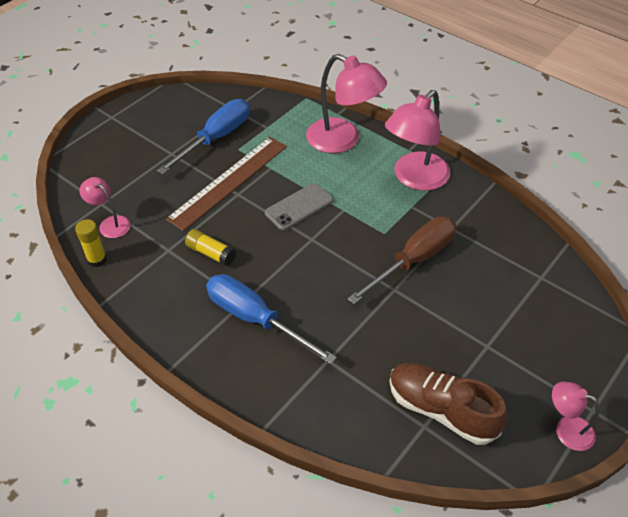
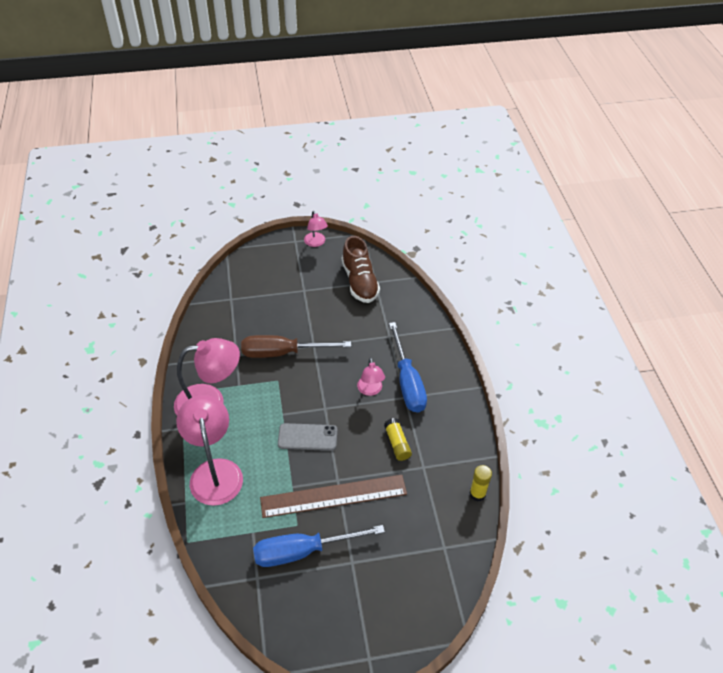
camera: 140 degrees left, 0 degrees up
(110, 223) = (449, 521): pink lamp -> pink lamp (370, 390)

